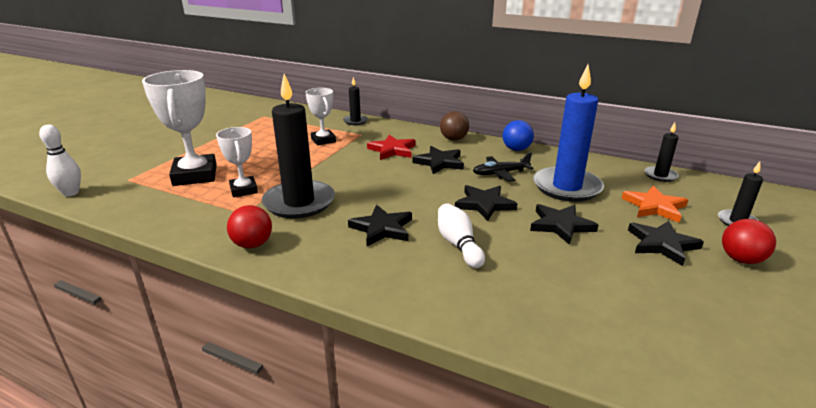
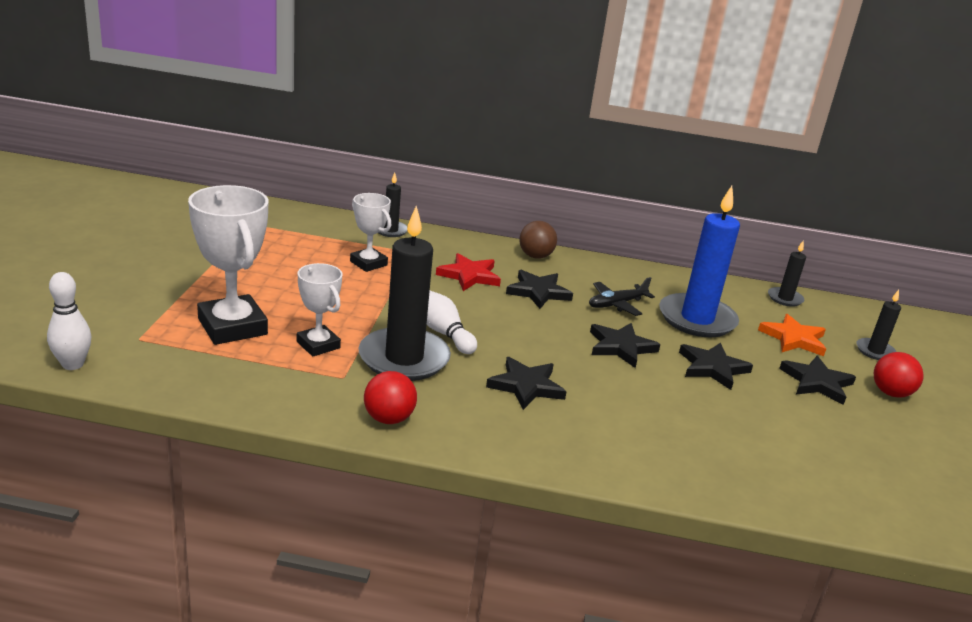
camera: 20 degrees left, 0 degrees up
(458, 245) = (620, 399): white bowling pin -> white bowling pin (444, 333)
(516, 149) = (617, 269): blue ball -> none

